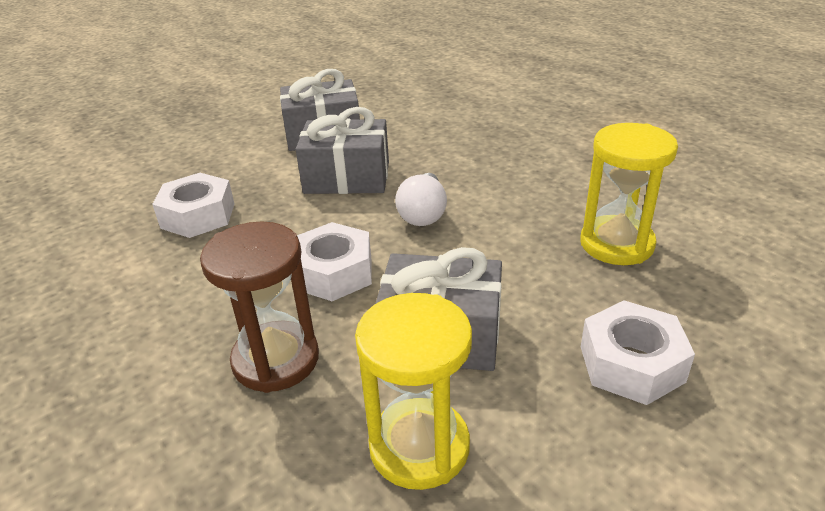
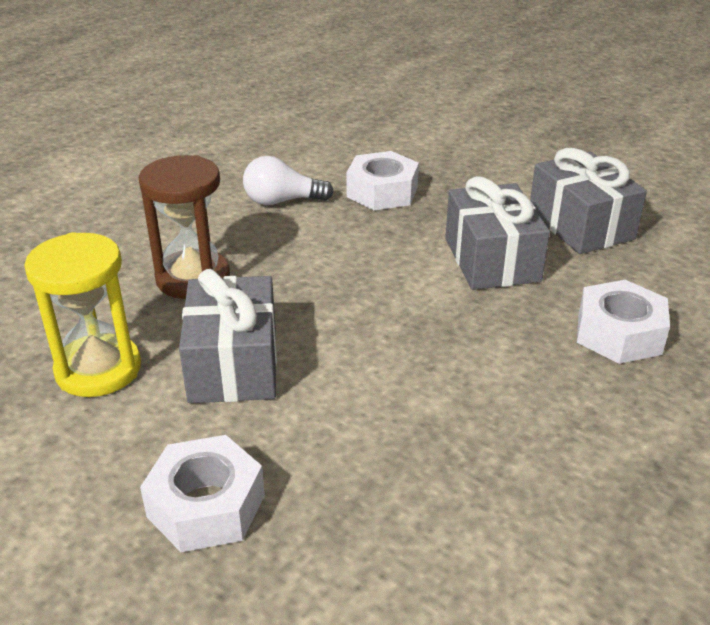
camera: 75 degrees right, 0 degrees up
(333, 273) = (315, 284): white nut -> white nut (619, 334)
(423, 214) = (440, 324): white light bulb -> white light bulb (282, 201)
(616, 244) = (434, 495): yellow hourglass -> none

